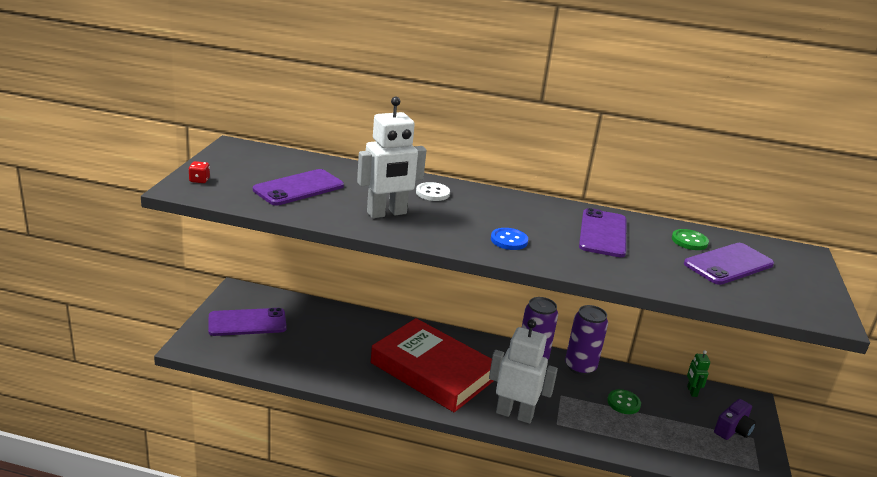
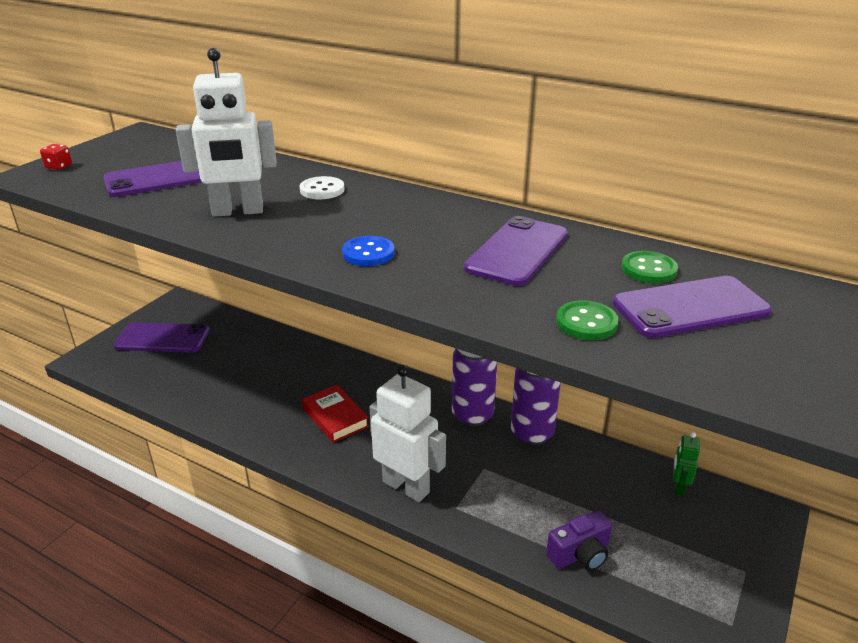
camera: 20 degrees right, 5 degrees up
(432, 371) = (335, 417): red book -> red book, size x0.47
(623, 403) = (567, 491): green button -> green button (586, 323)
(733, 430) = (717, 554): purple camera -> purple camera (580, 554)

